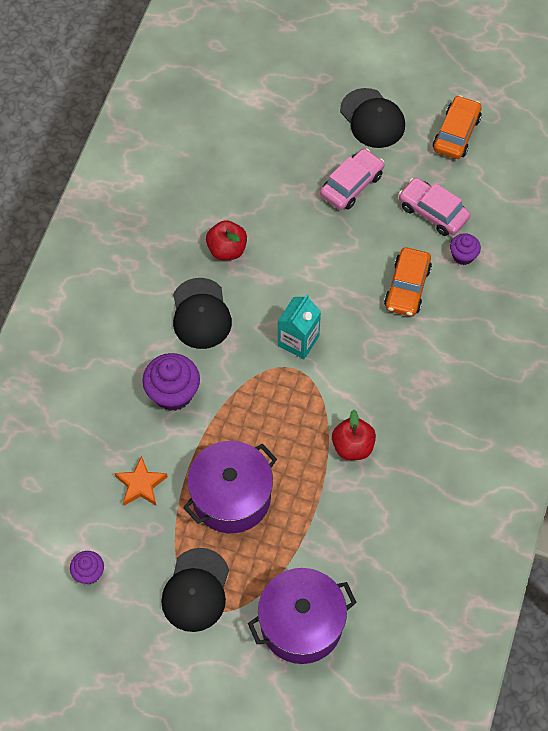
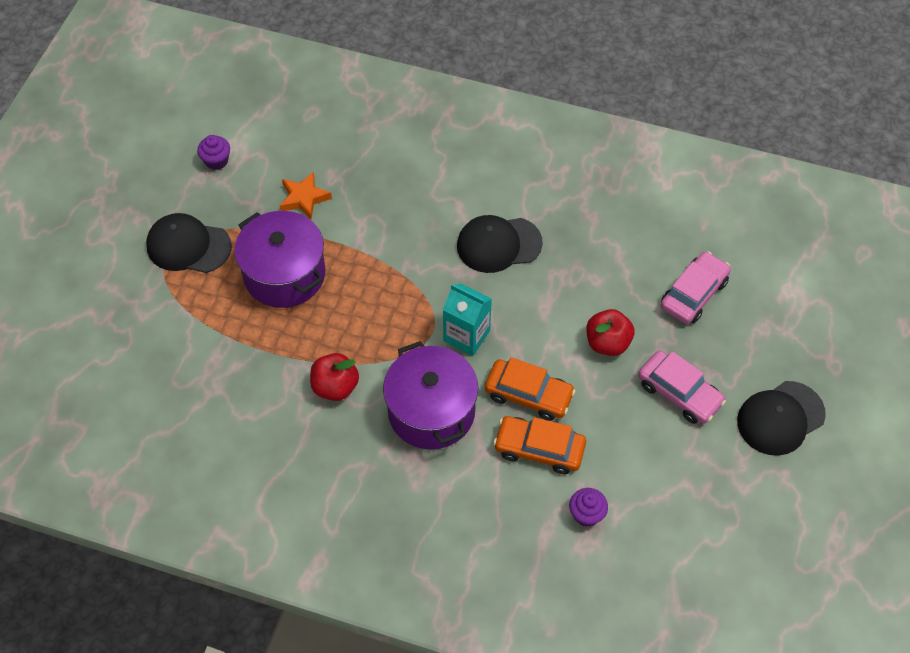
camera: 90 degrees right, 5 degrees down
(173, 393) = (404, 222): purple cupcake -> none
(227, 249) = (580, 267): red apple -> red apple (607, 343)
(301, 624) = (141, 336): purple pot -> purple pot (431, 411)
(433, 212) = (648, 482): pink car -> pink car (693, 294)
(456, 133) = (771, 515): orange car -> orange car (528, 395)

